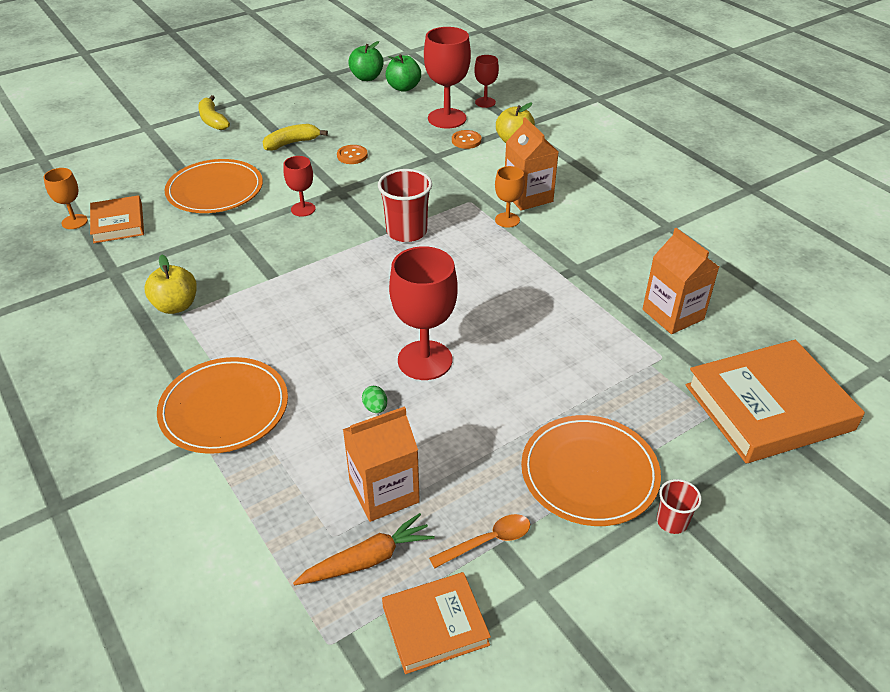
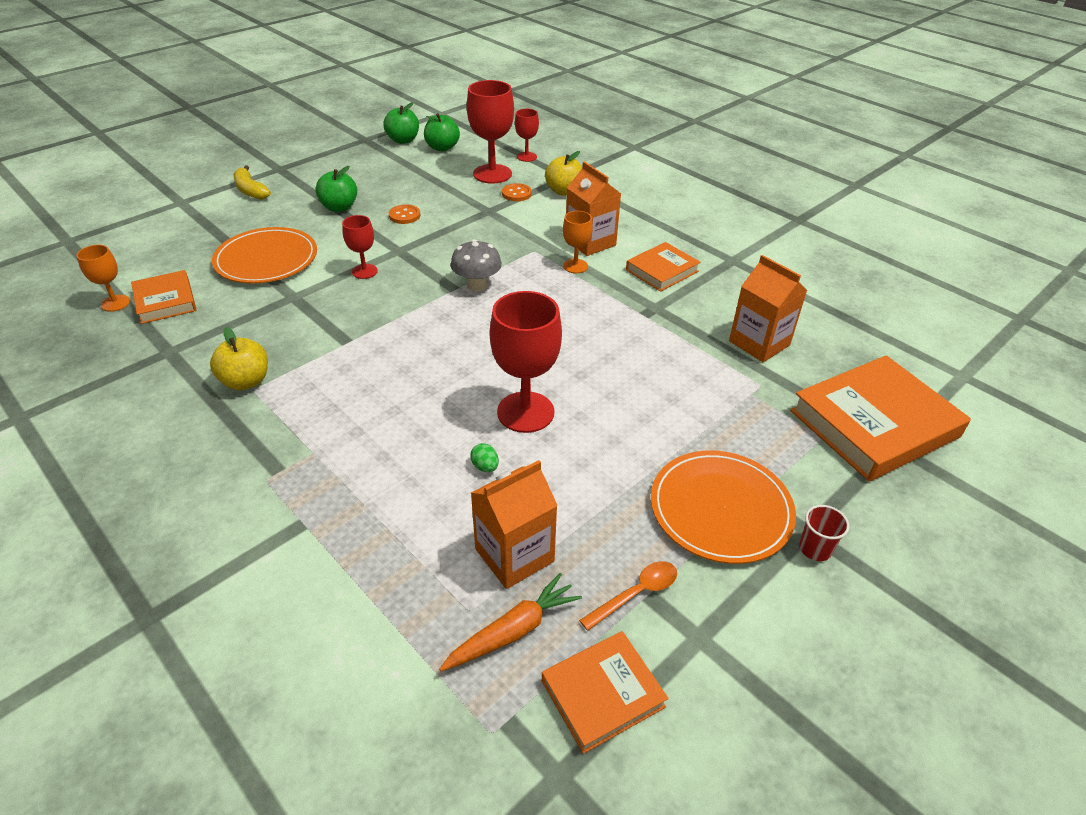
camera: 10 degrees left, 0 degrees up
(224, 408) = (321, 485): orange plate -> none
(292, 143) = (339, 207): yellow banana -> green apple
(406, 232) = (477, 285): red cup -> grey mushroom
(593, 231) = (662, 271): none -> orange book

